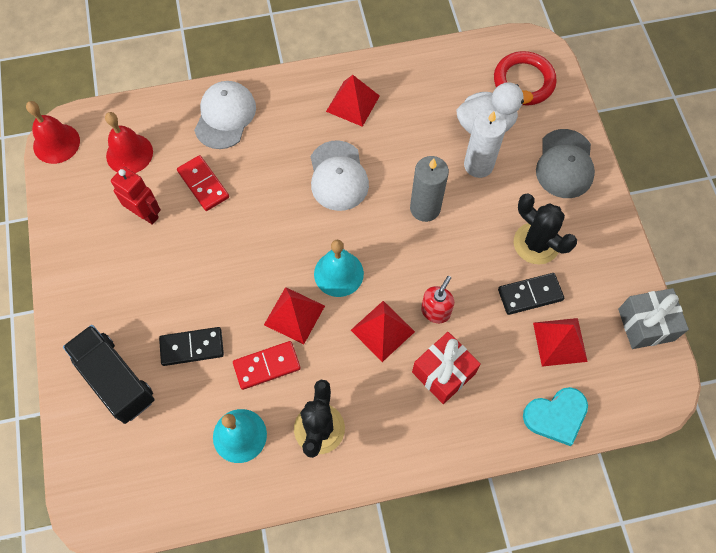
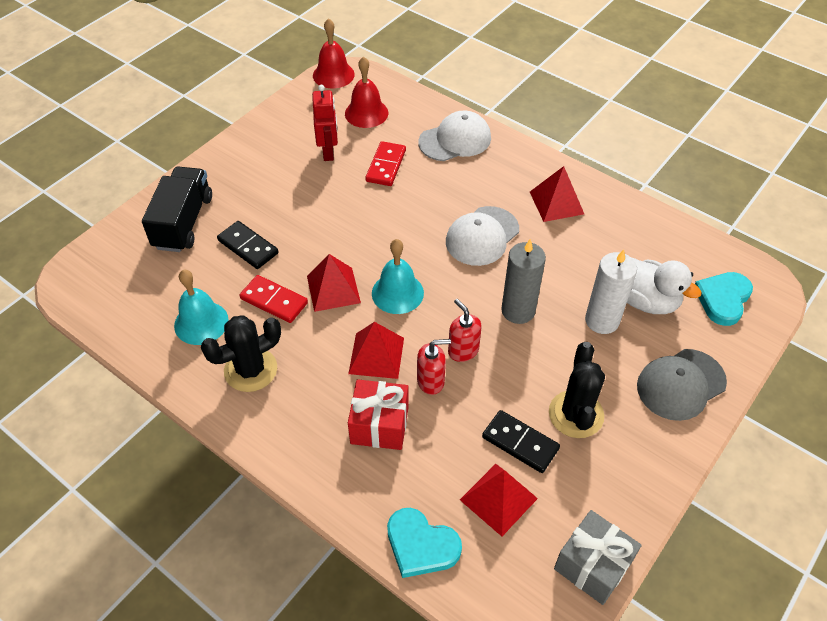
camera: 50 degrees right, 15 degrees down
(428, 270) = (463, 350): none -> red soap dispenser
(523, 81) = (723, 299): red ring -> turquoise heart

